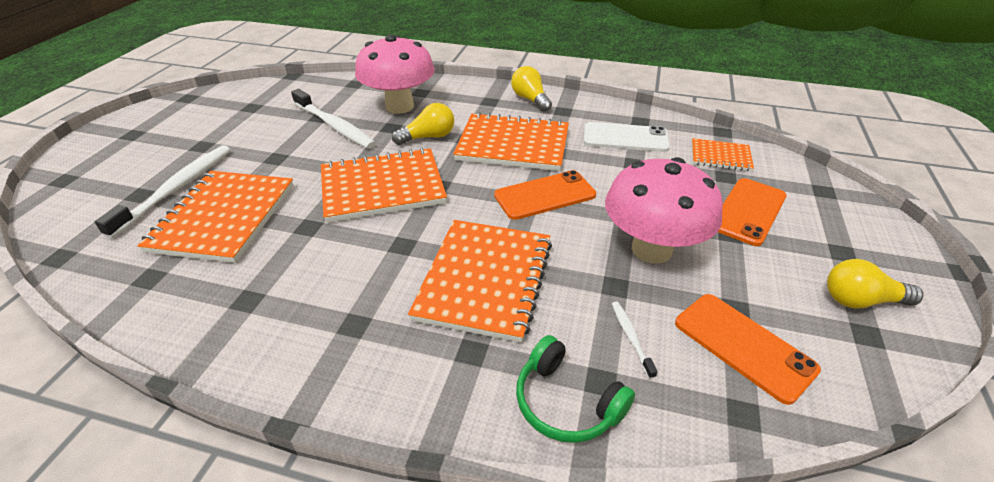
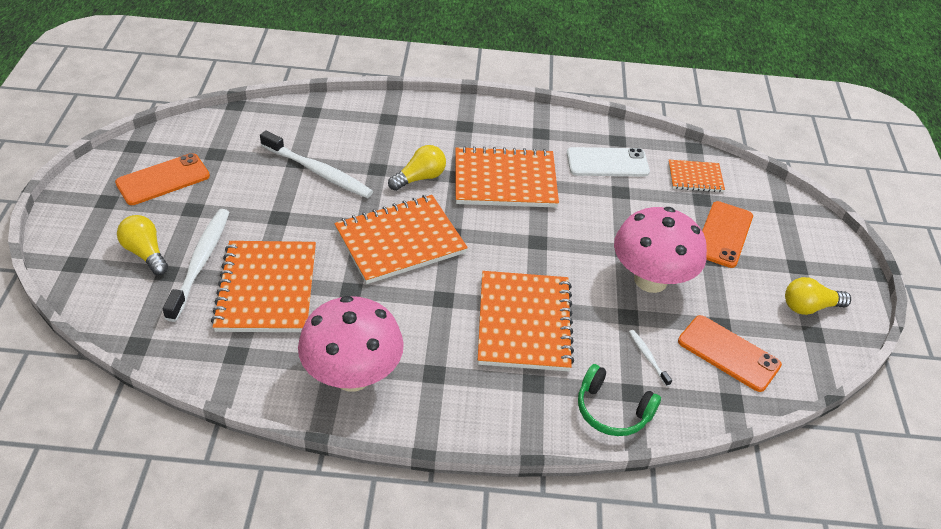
camera: 15 degrees left, 5 degrees up
(399, 106) = (374, 140): pink mushroom -> pink mushroom (352, 376)
(530, 99) = (505, 120): yellow light bulb -> yellow light bulb (145, 253)
(545, 195) = (550, 235): orange phone -> orange phone (163, 179)

